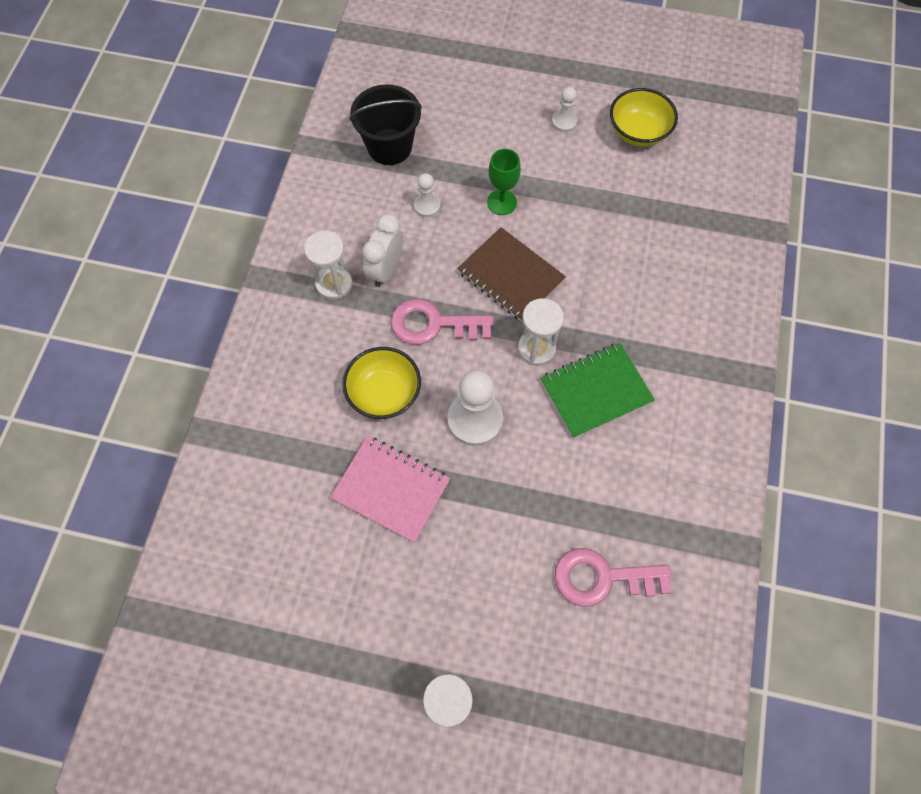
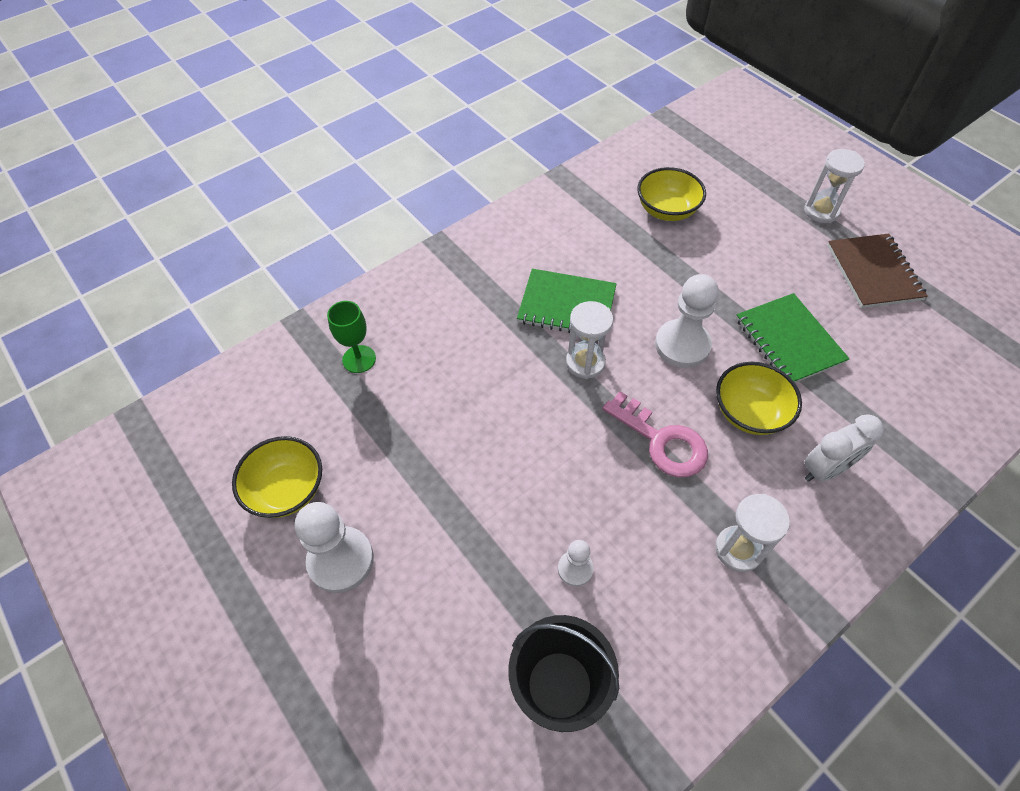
camera: 140 degrees left, 10 degrees down
(385, 269) = (672, 527): white clock -> white clock (825, 469)
(391, 489) = (788, 341): pink notebook -> green notebook
(502, 202) = (494, 514): green goblet -> green goblet (359, 359)
(510, 276) = (553, 435): brown notebook -> brown notebook (874, 272)
(564, 122) = (341, 560): white pawn -> white pawn, size x1.87
(602, 578) = (667, 210): pink key -> yellow bowl

